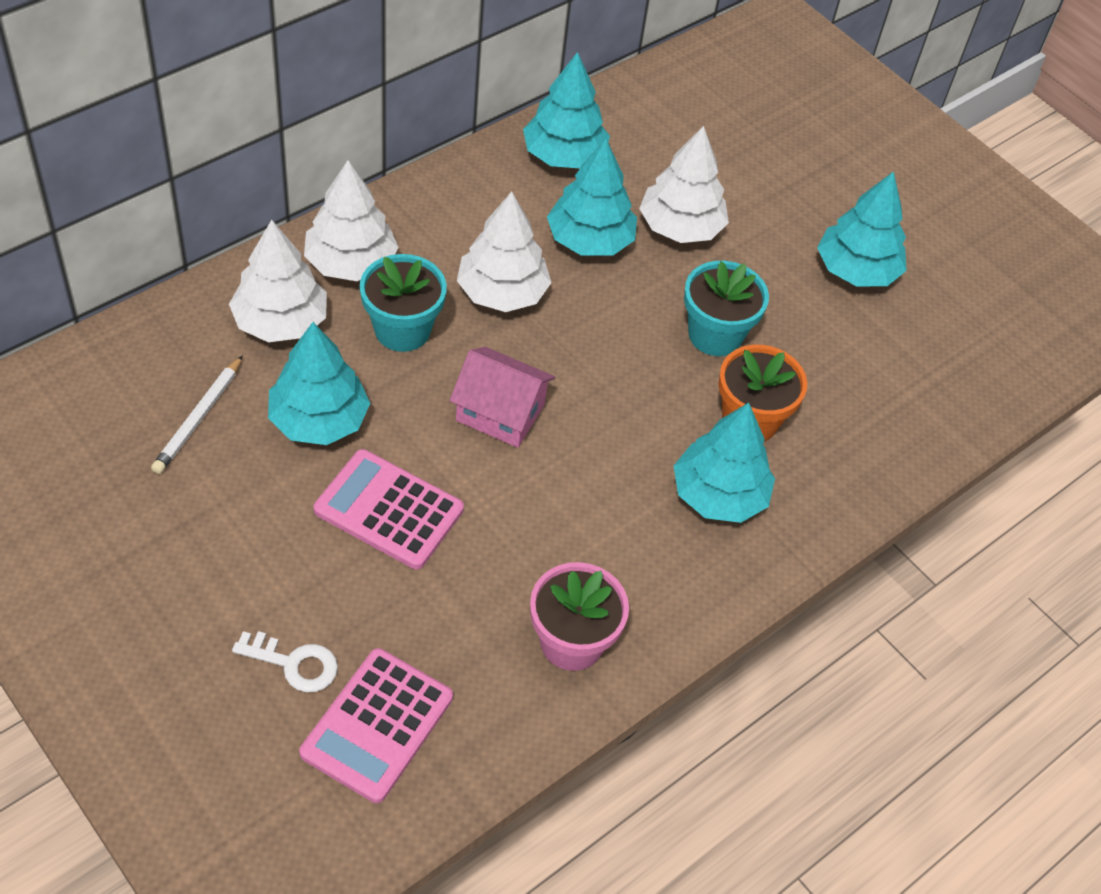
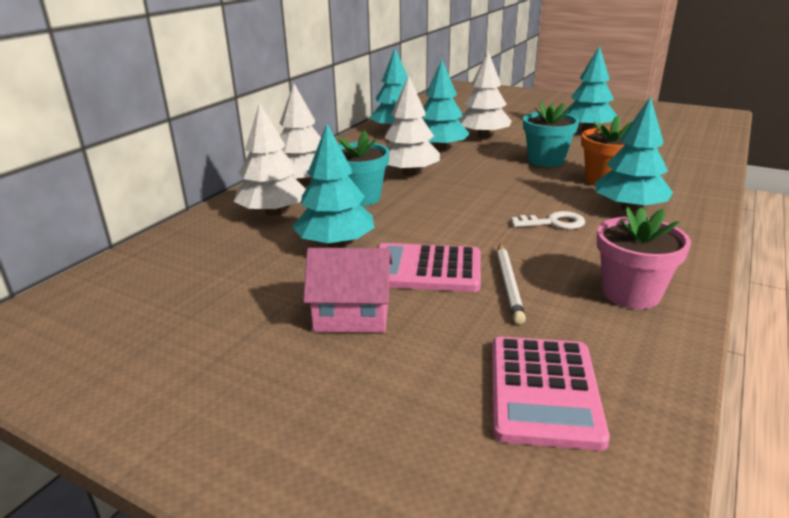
camera: 15 degrees left, 25 degrees down
(198, 418) = (240, 265): white pencil -> white pencil (508, 284)
(294, 663) = (431, 375): white key -> white key (553, 223)
(500, 412) = (457, 212): pink house -> pink house (352, 314)

